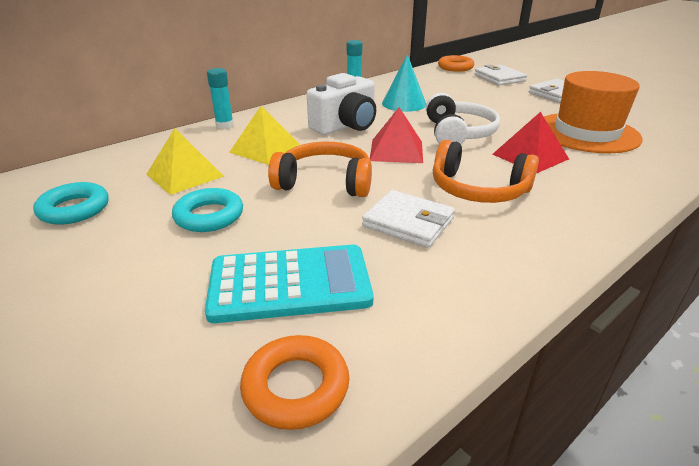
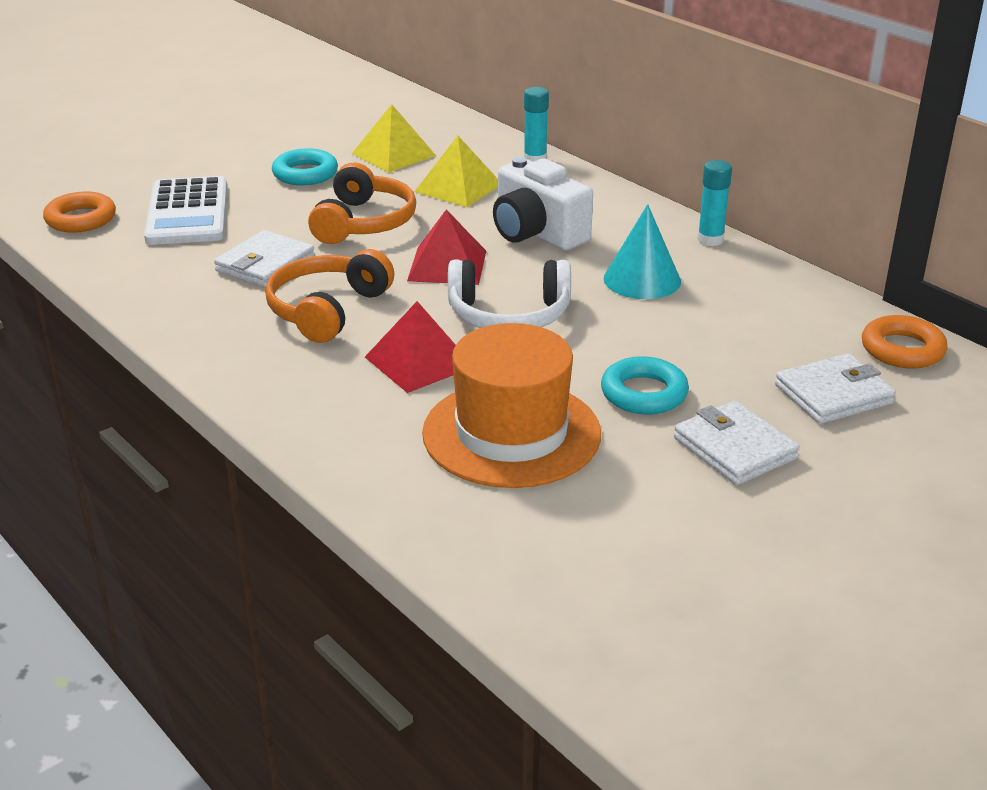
camera: 90 degrees right, 0 degrees up
(74, 209) = (332, 121): turquoise ring -> turquoise ring (644, 393)
(290, 284) = (187, 213): turquoise calculator -> white calculator

